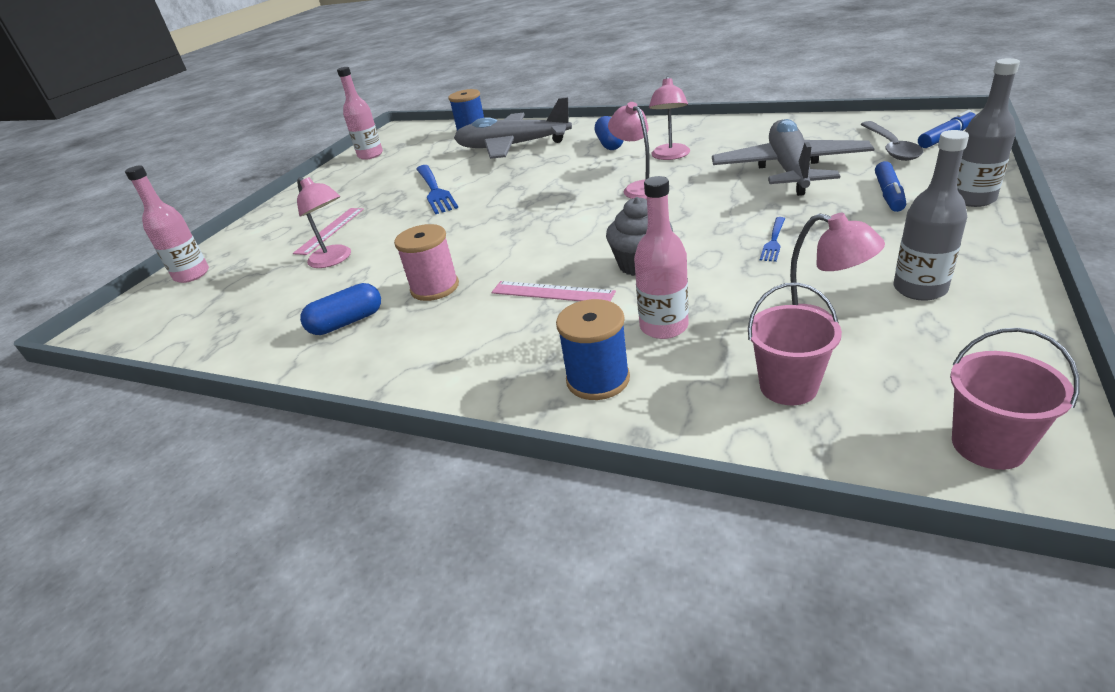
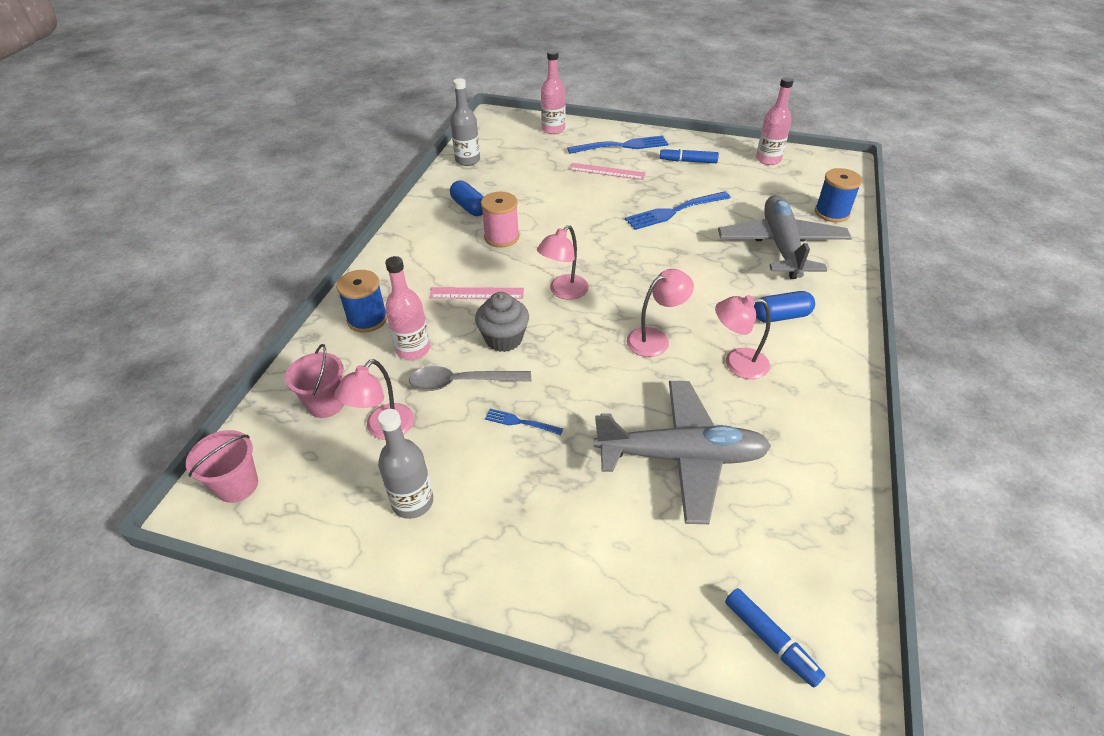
camera: 80 degrees right, 10 degrees up
(280, 226) = (621, 146): none -> blue fork
(334, 260) = (557, 184): pink lamp -> pink lamp (563, 292)
(552, 292) = (477, 293): pink ruler -> pink ruler turned 75 degrees clockwise
(888, 194) = (600, 529): blue marker -> blue marker (688, 161)
(890, 147) = (738, 567): grey spoon -> grey spoon (462, 382)
(972, 199) = (572, 600): grey bottle -> grey bottle (467, 160)

